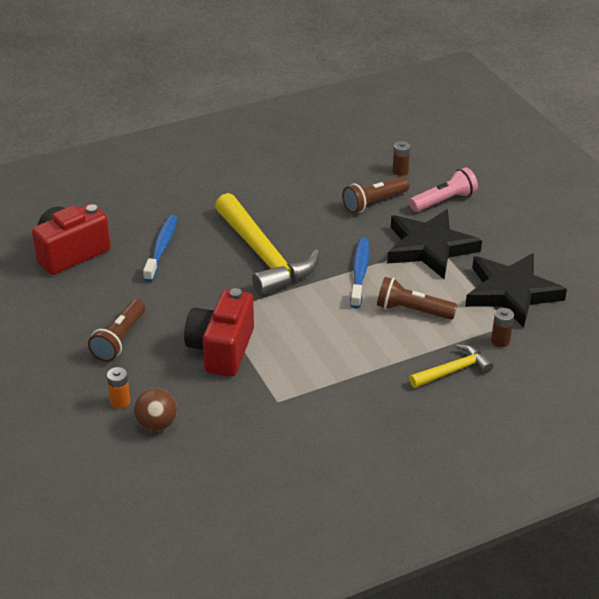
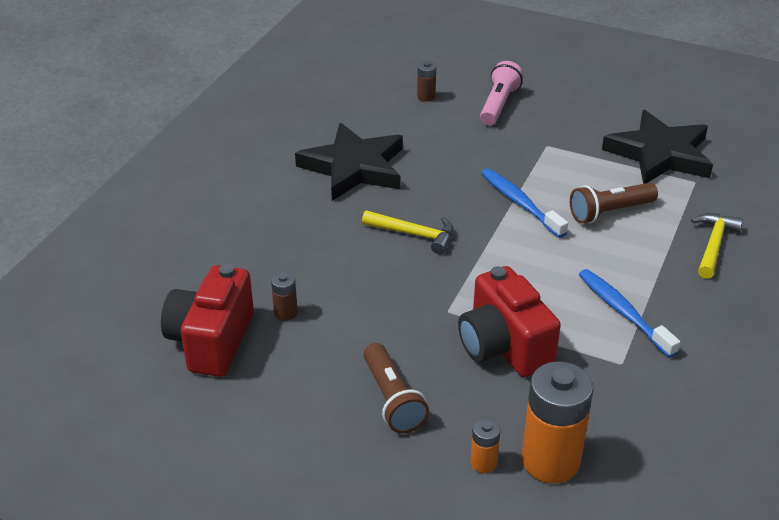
camera: 40 degrees left, 0 degrees up
(156, 424) = (550, 461): brown ball -> orange battery
(162, 248) = (304, 281): blue toothbrush -> blue toothbrush (623, 312)
(263, 255) = (414, 234): yellow hammer -> yellow hammer, size x0.51
(374, 203) = (443, 135): brown flashlight -> none
(429, 248) = (545, 150): black star -> black star (354, 167)
(500, 341) = (710, 199): brown battery -> brown battery (285, 313)

